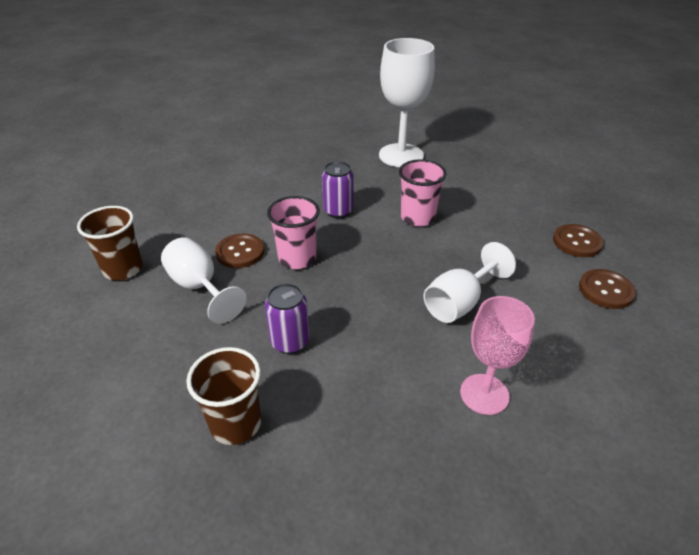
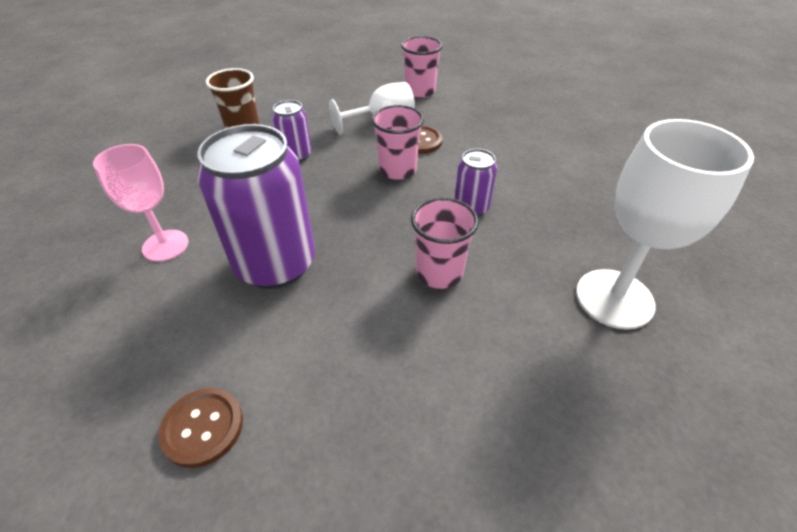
camera: 105 degrees right, 5 degrees up
(123, 269) = (420, 92): brown cup -> pink cup
(459, 302) = (275, 264): white goblet -> purple can
(577, 242) = (315, 451): brown button -> none

